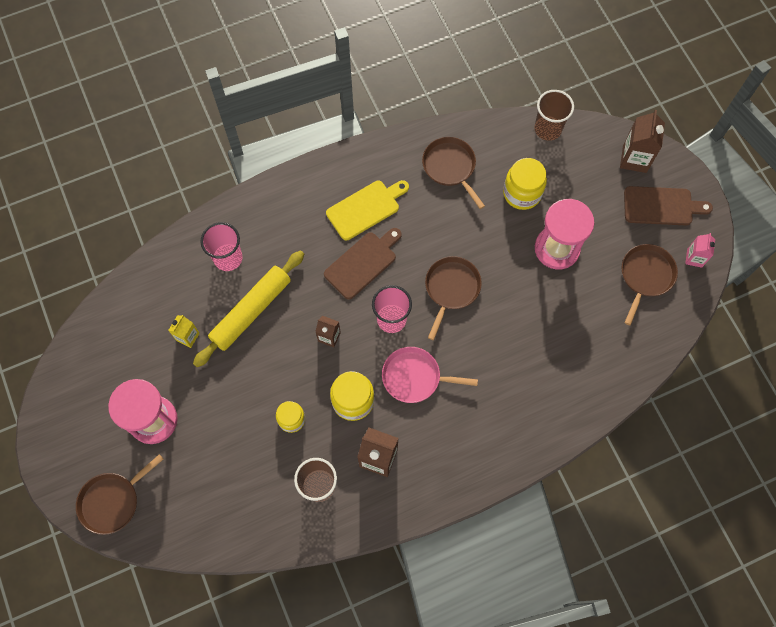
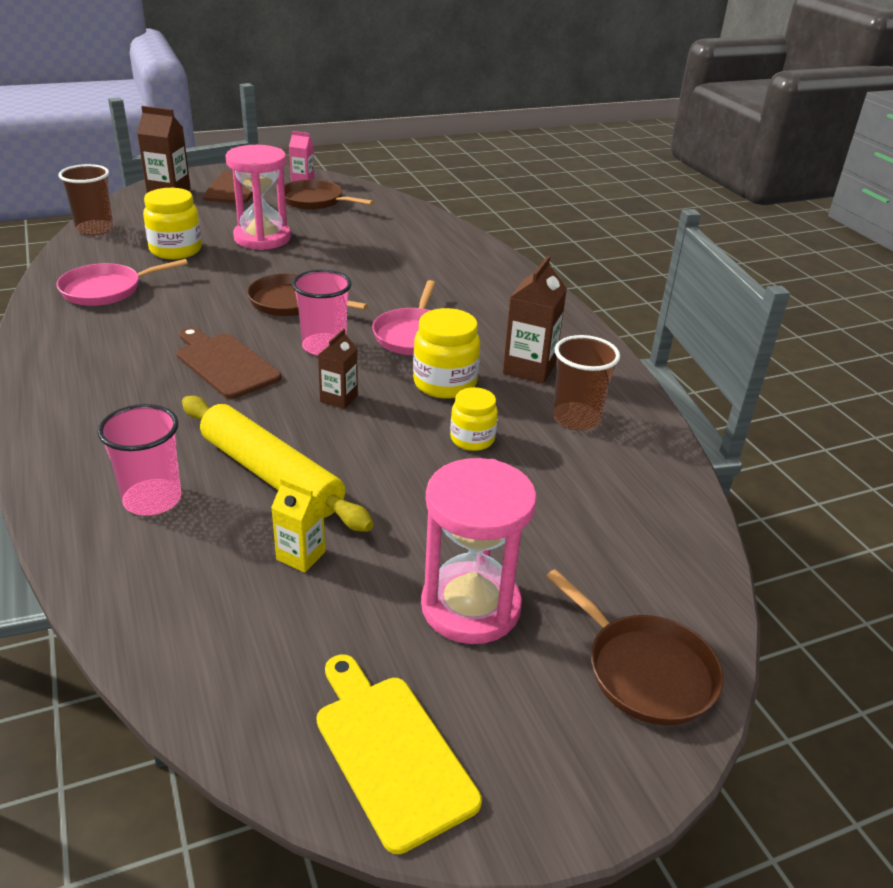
camera: 90 degrees left, 35 degrees down
(365, 208) = (132, 356): yellow cutting board -> yellow cutting board (390, 752)
(450, 167) = (106, 290): brown pan -> pink pan

